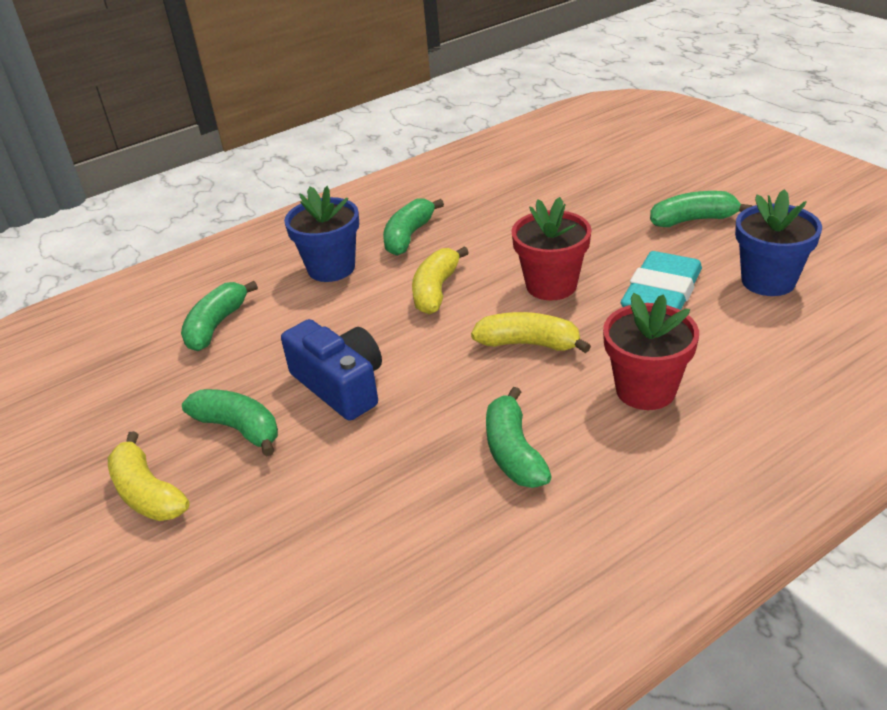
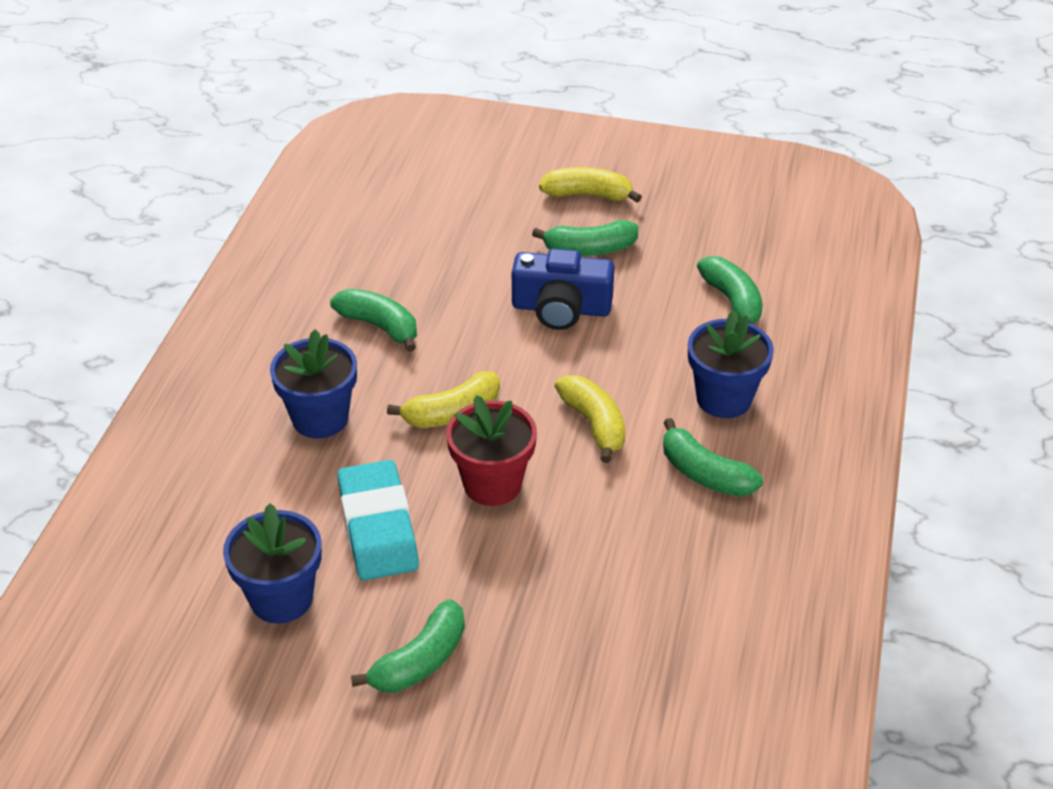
camera: 135 degrees right, 5 degrees up
(408, 236) = (704, 474): green banana -> green banana turned 150 degrees clockwise
(645, 390) = (320, 418): red flower pot -> blue flower pot

